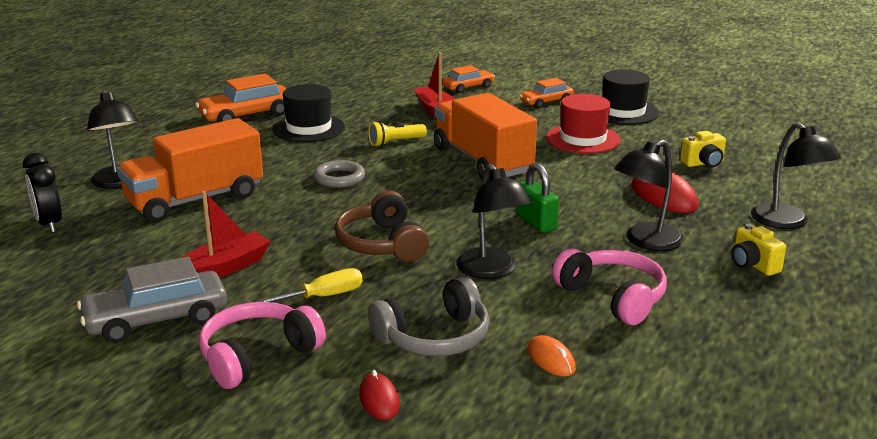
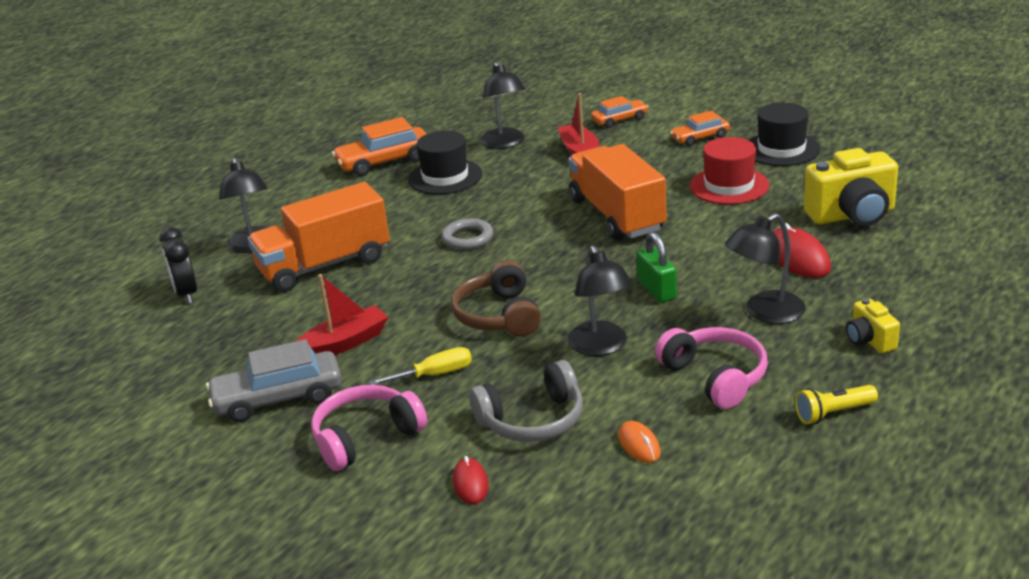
camera: 10 degrees right, 5 degrees up
(395, 142) = (531, 193): yellow flashlight -> yellow flashlight (833, 413)
(703, 163) = (852, 215): yellow camera -> yellow camera, size x1.92
(787, 222) = (922, 289): black lamp -> black lamp (505, 143)

